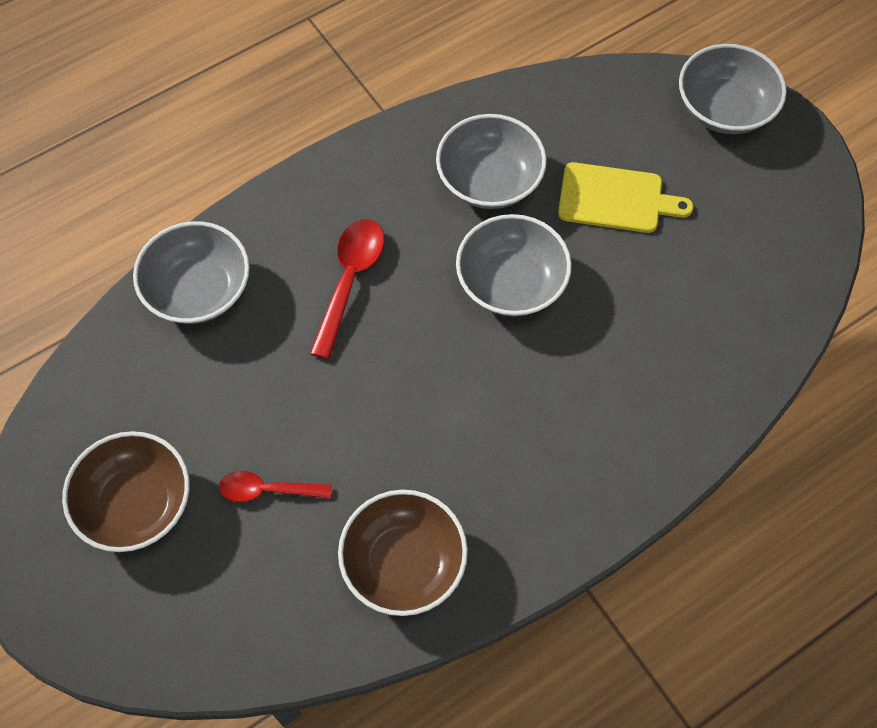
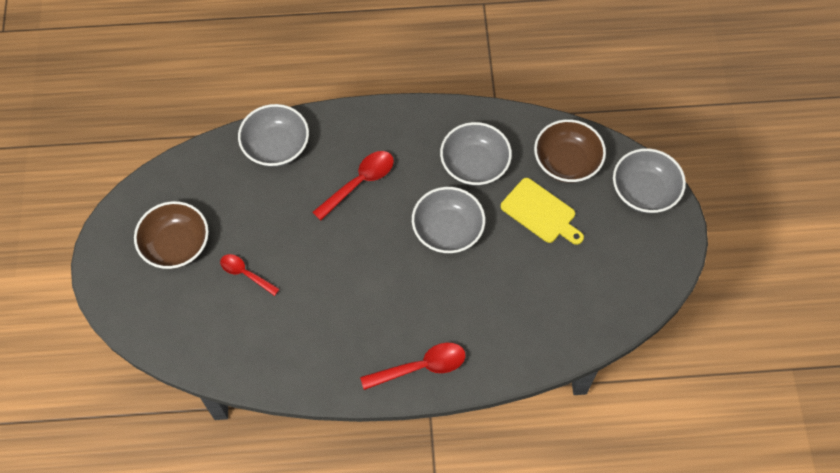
camera: 30 degrees right, 0 degrees up
(404, 563) = (291, 350): brown bowl -> brown bowl (567, 162)
(598, 485) = (421, 367): none -> red spoon

